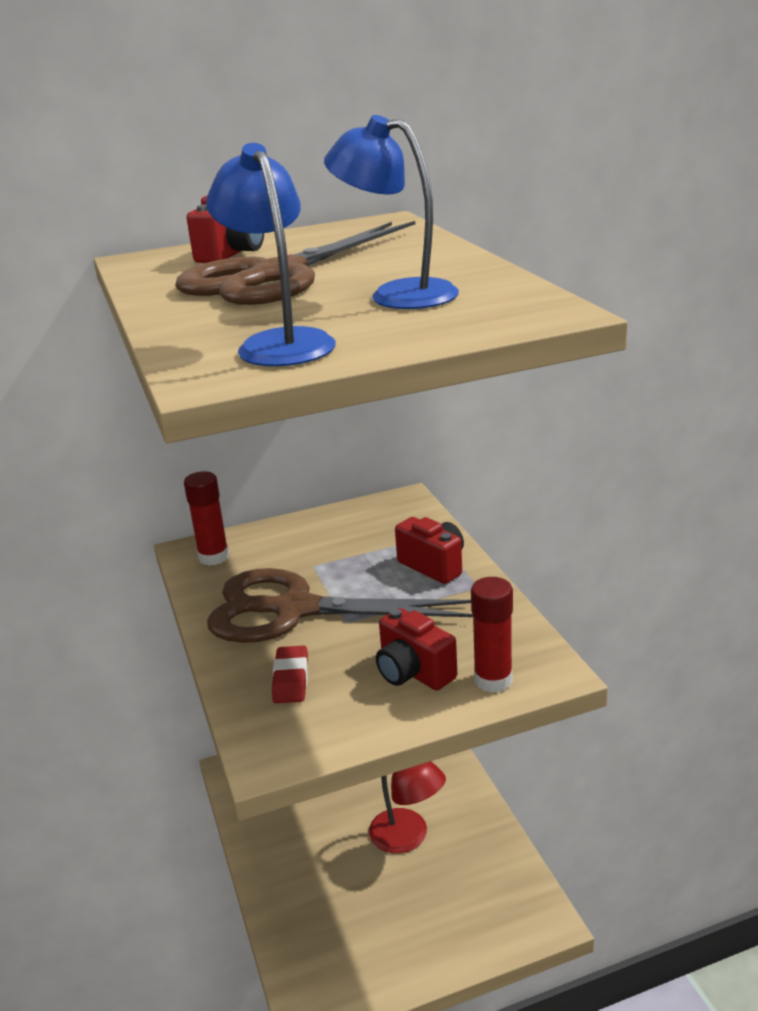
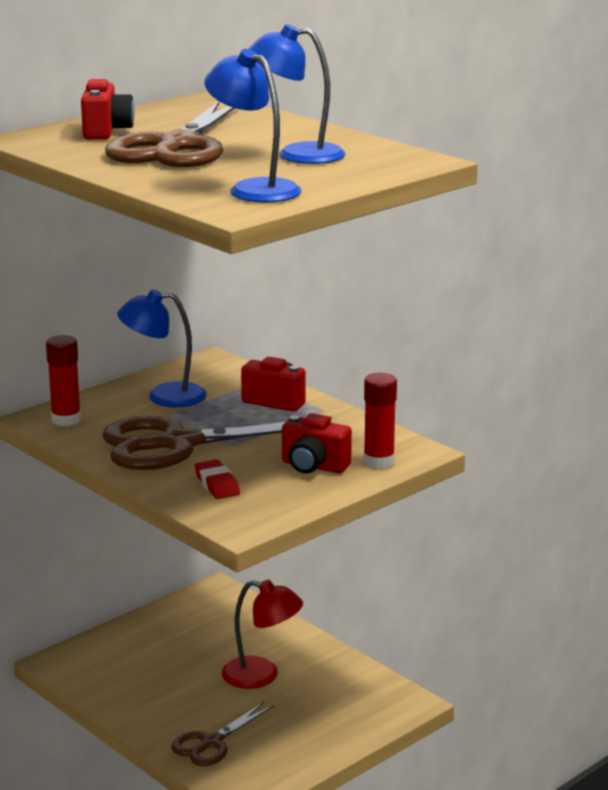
camera: 25 degrees left, 5 degrees down
(315, 918) = (212, 743): none -> brown scissors
(327, 541) = (164, 396): none -> blue lamp

